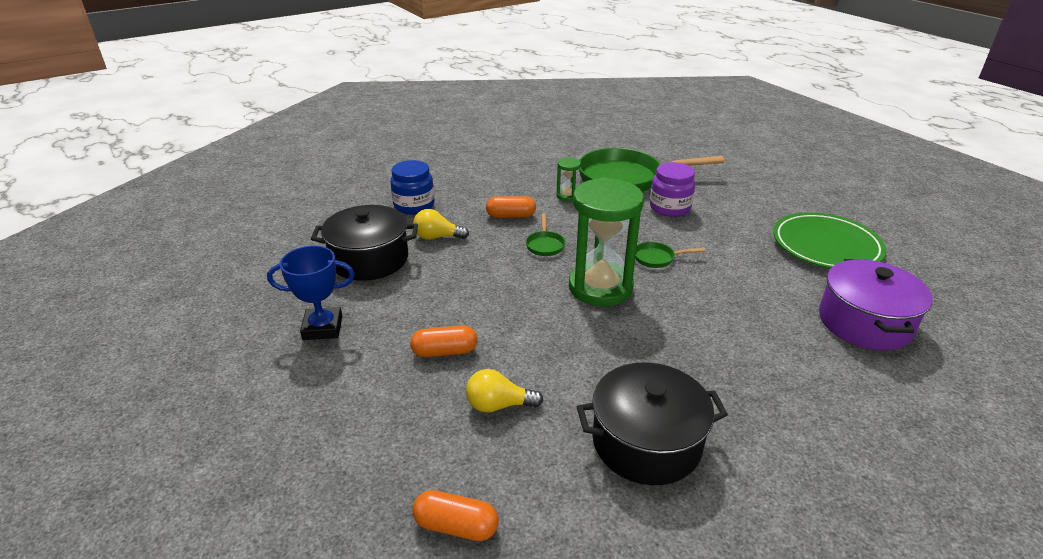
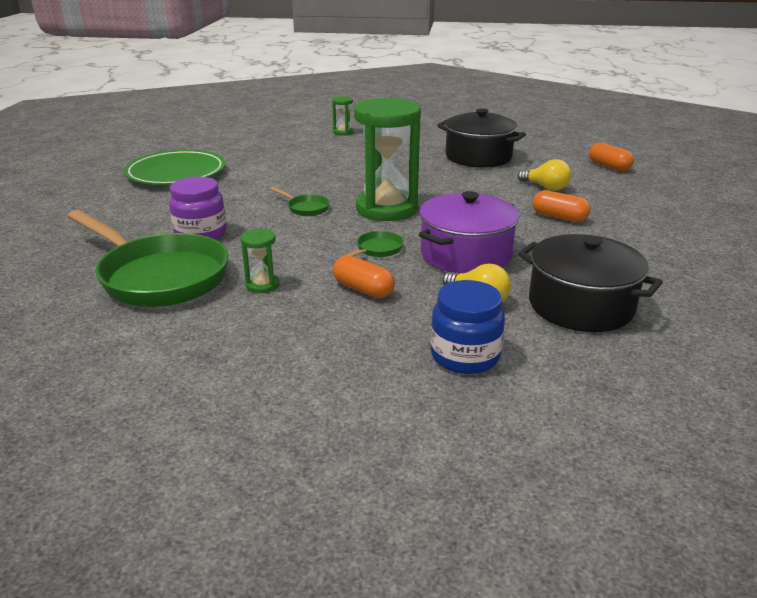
camera: 140 degrees left, 5 degrees down
(322, 328) = (661, 263): blue trophy -> none
(864, 322) = (269, 148): purple pot -> purple pot (466, 255)
(886, 410) = (343, 132): none -> green hourglass

